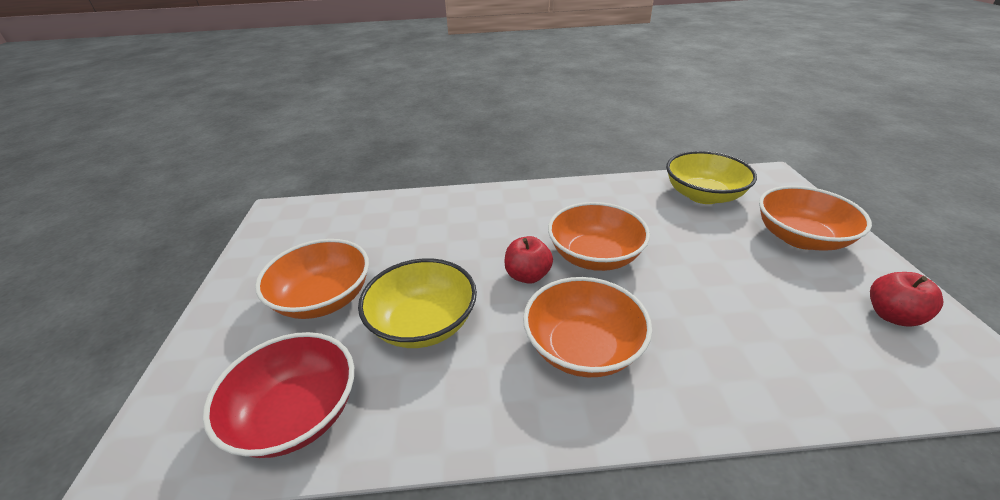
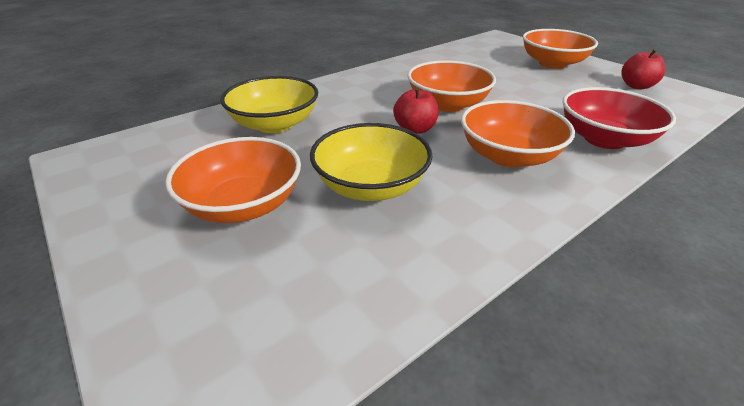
camera: 35 degrees left, 0 degrees up
(296, 414) = (337, 295): red bowl -> red bowl (604, 139)
(703, 195) = (473, 55): yellow bowl -> yellow bowl (275, 124)

